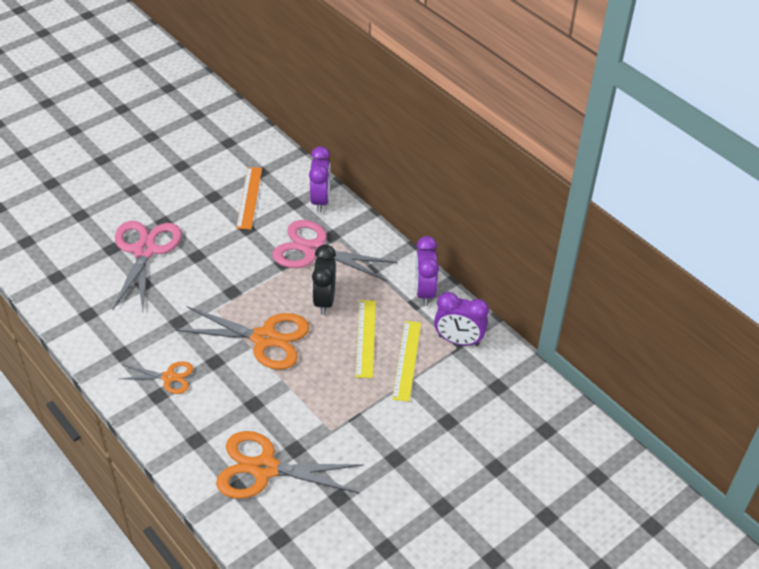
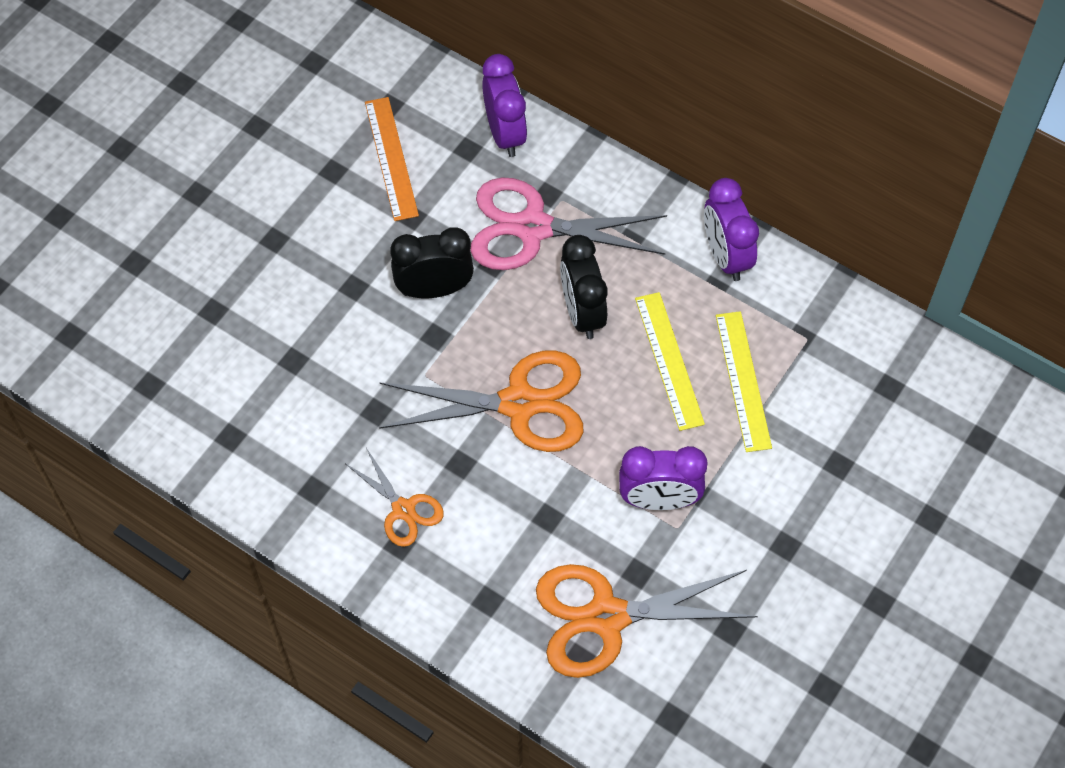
camera: 15 degrees left, 15 degrees up
(145, 250) = (268, 299): pink scissors -> none
(169, 377) = (403, 510): orange scissors -> orange scissors turned 60 degrees clockwise
(242, 267) = (434, 289): none -> black clock
(458, 341) = (806, 326): purple clock -> purple clock (659, 500)

